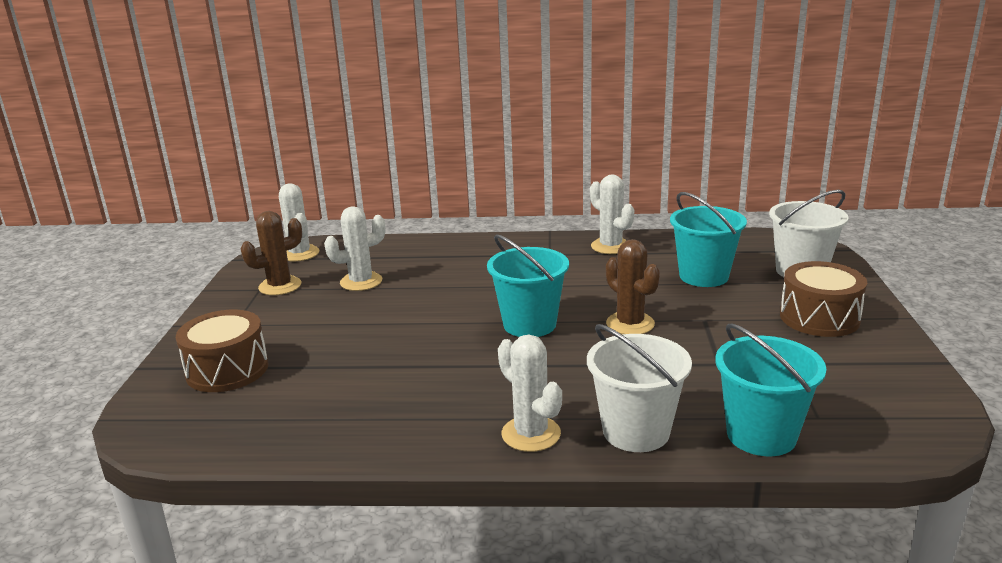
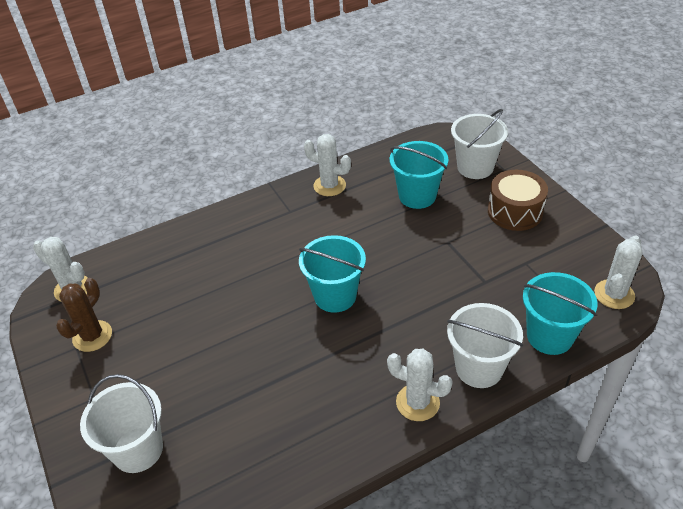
camera: 30 degrees left, 20 degrees up
(227, 370) = (138, 449): brown drum -> white bucket
(361, 282) = (162, 302): white cactus -> white cactus (614, 294)
(630, 324) = (403, 266): brown cactus -> none

